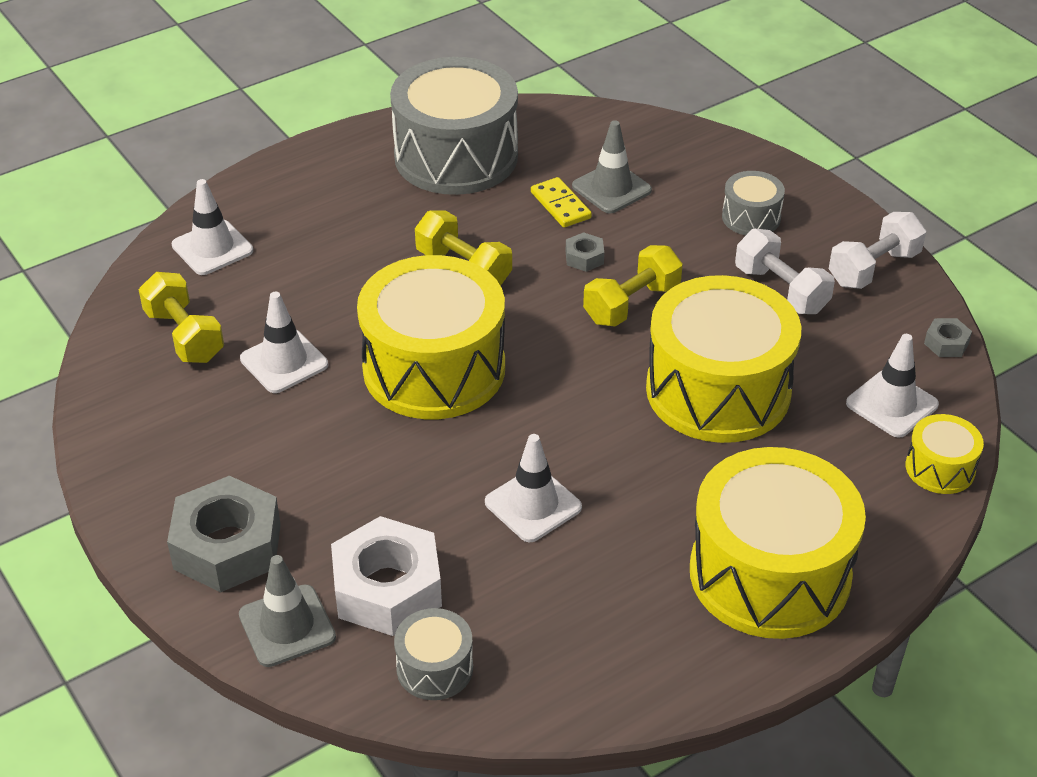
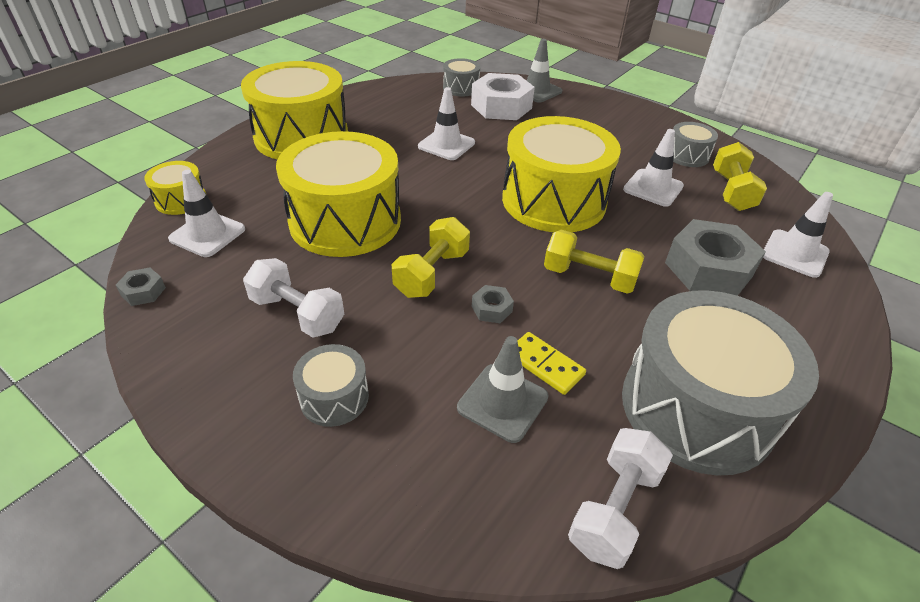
camera: 160 degrees right, 0 degrees up
(175, 407) = (687, 155): none -> grey drum
(184, 336) = (732, 191): yellow dumbbell -> yellow dumbbell turned 60 degrees clockwise
(227, 546) = (591, 109): grey nut -> grey nut (708, 269)
(873, 268) = (197, 358): white dumbbell -> white dumbbell (614, 509)

